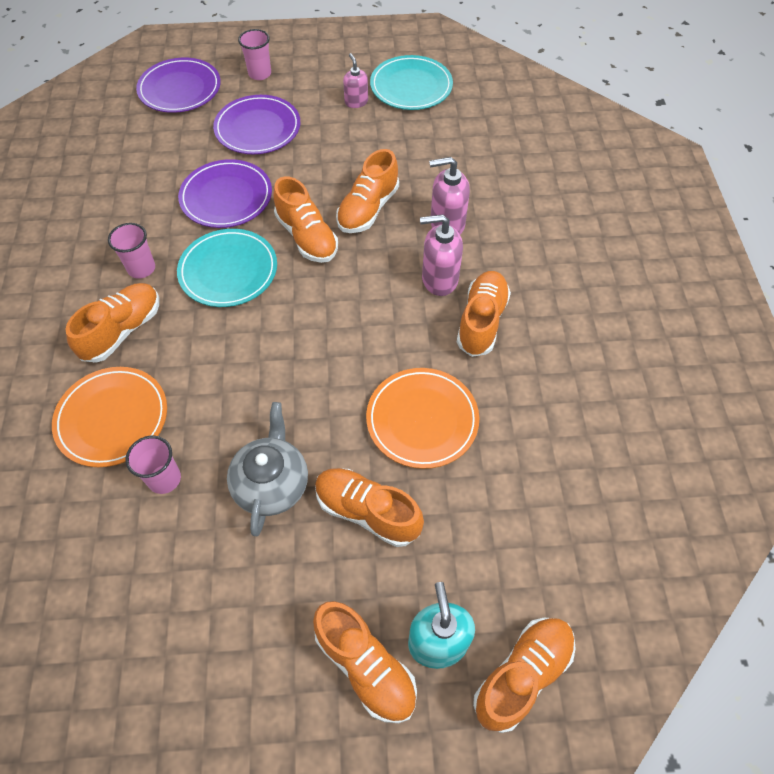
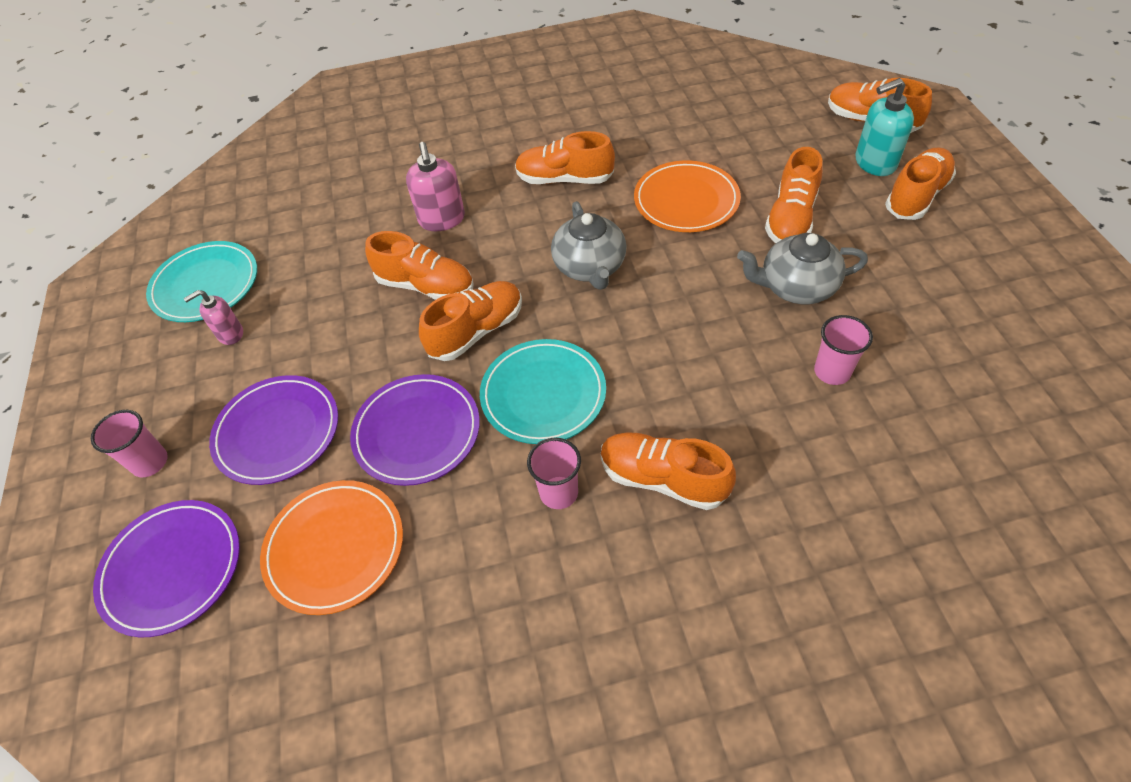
camera: 95 degrees left, 5 degrees down
(112, 418) = (785, 445): orange plate -> orange plate (335, 548)
(353, 322) = (590, 267): none -> grey teapot
(439, 279) = (519, 214): pink soap dispenser -> none

